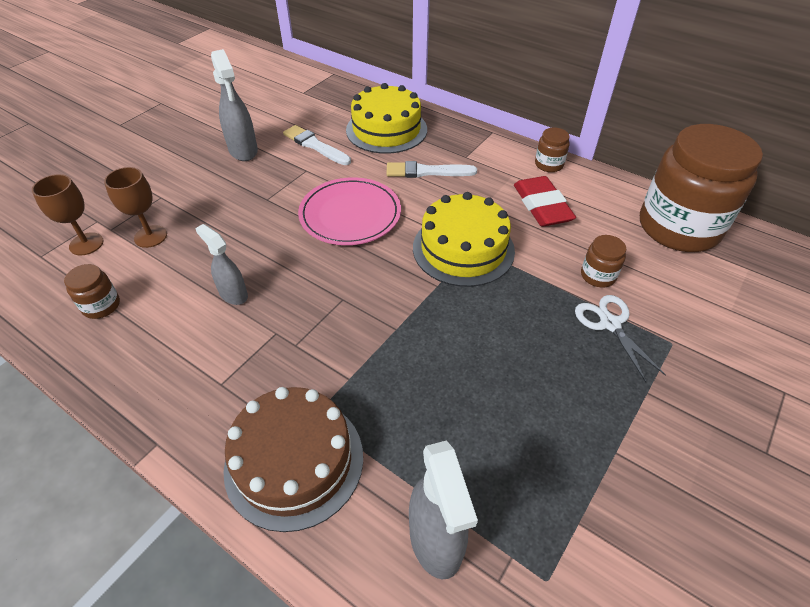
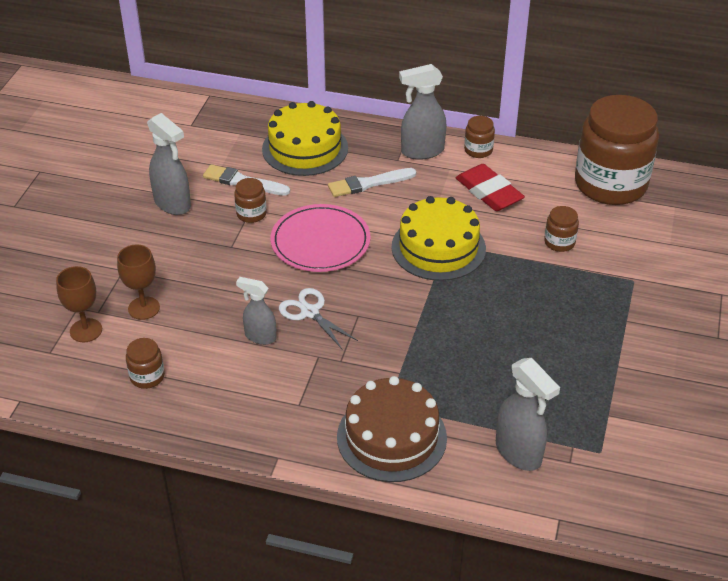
camera: 20 degrees left, 5 degrees down
(304, 174) = (251, 214): none -> brown jar
(492, 154) = (422, 151): none -> grey spray bottle
(609, 324) = (582, 278): white scissors -> white scissors (309, 312)

